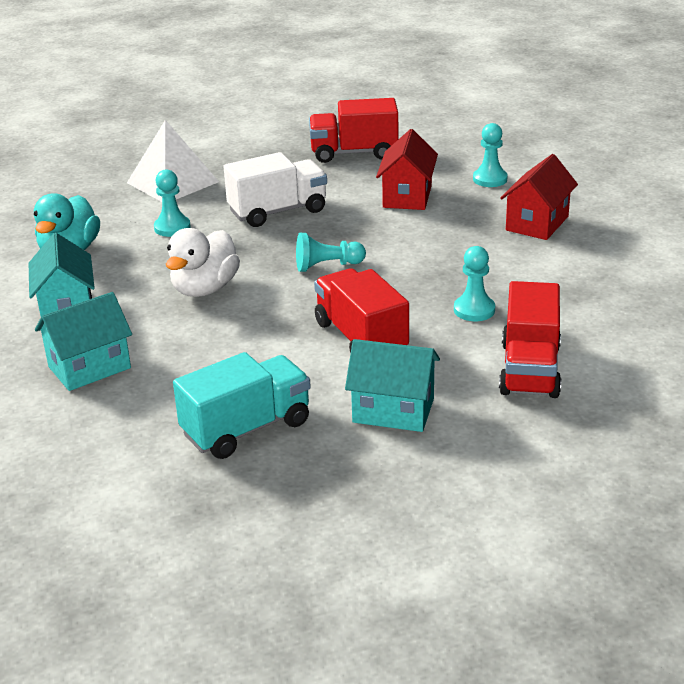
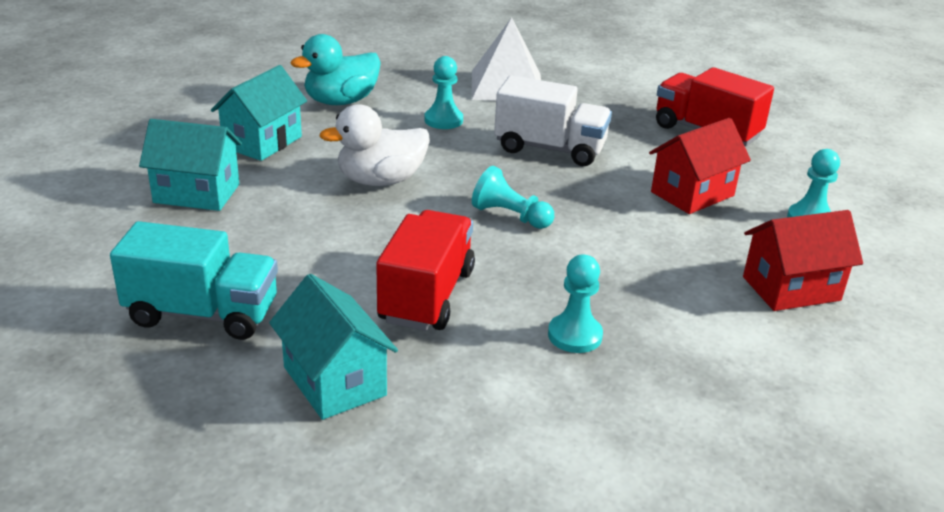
camera: 40 degrees right, 0 degrees up
(530, 370) = (526, 432): red truck -> none

